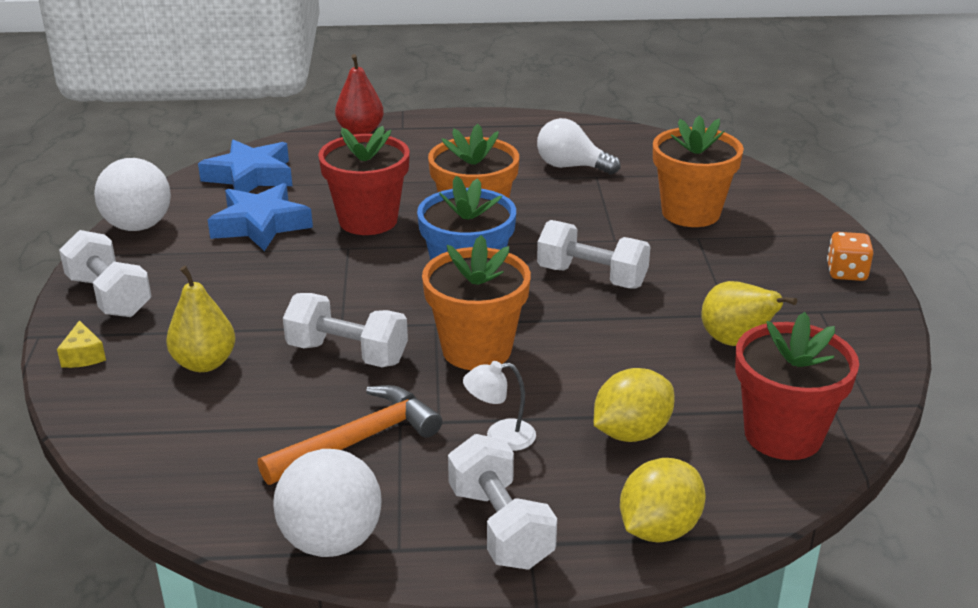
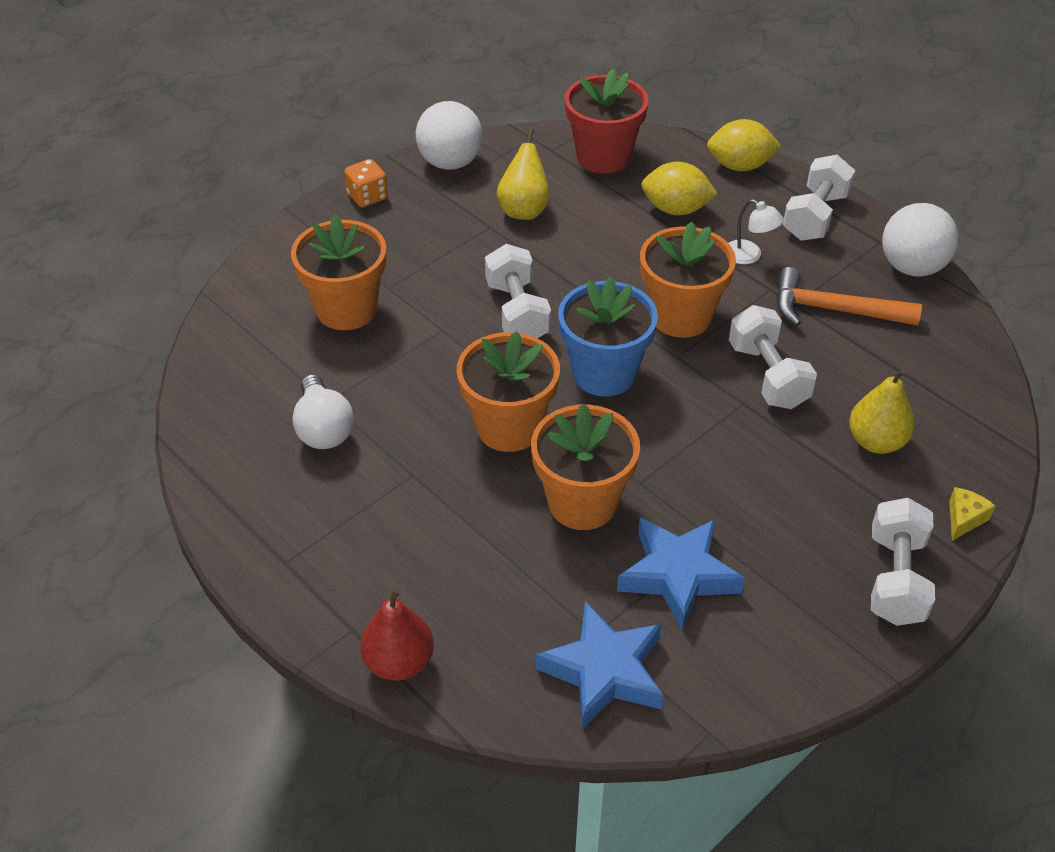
camera: 130 degrees left, 15 degrees up
(138, 226) = (792, 673): white ball -> white ball (450, 163)
(368, 220) = (582, 502): red flower pot -> orange flower pot

